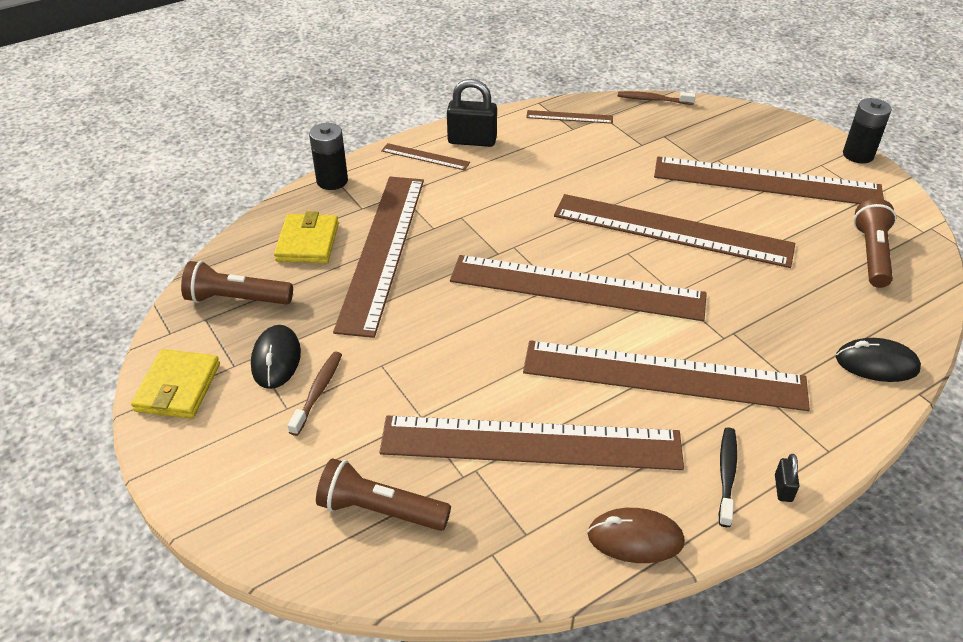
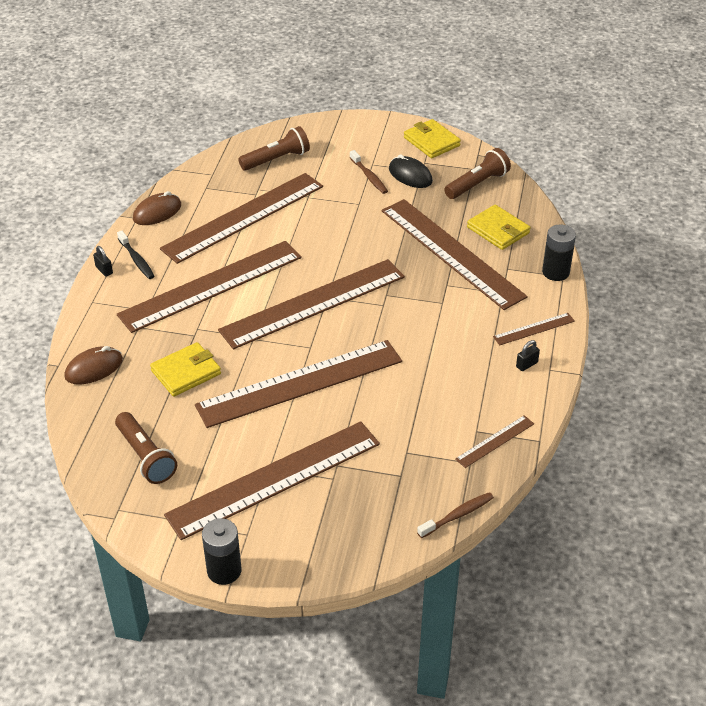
camera: 135 degrees right, 0 degrees up
(472, 141) = (526, 365): black padlock -> black padlock, size x0.48
(774, 301) = (186, 372): none -> yellow wallet
(876, 364) = (94, 368): black mouse -> brown mouse

